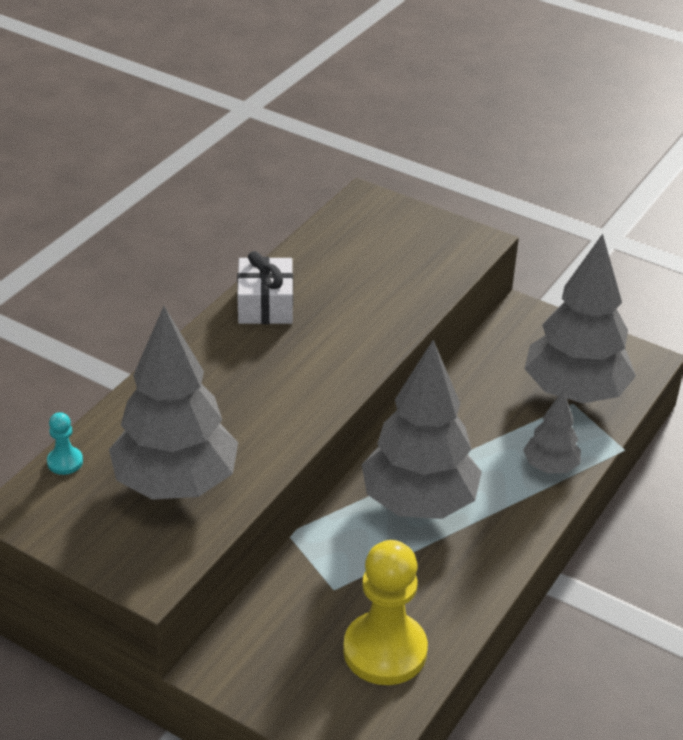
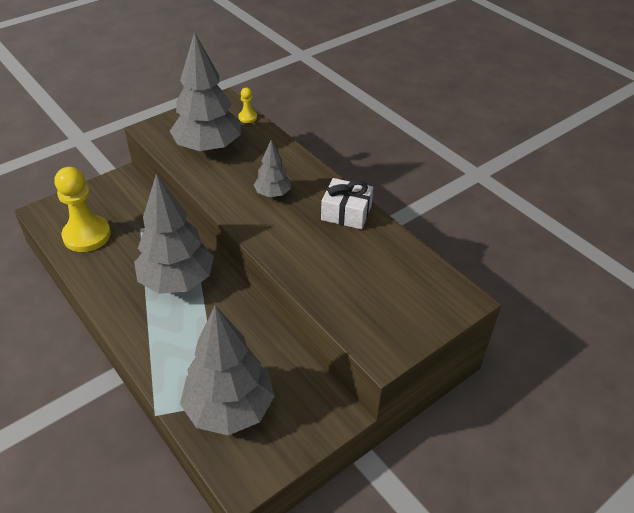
camera: 110 degrees right, 5 degrees up
(65, 462) = (247, 117): turquoise pawn -> yellow pawn
(550, 467) = (165, 360): grey tree -> grey tree (273, 194)

